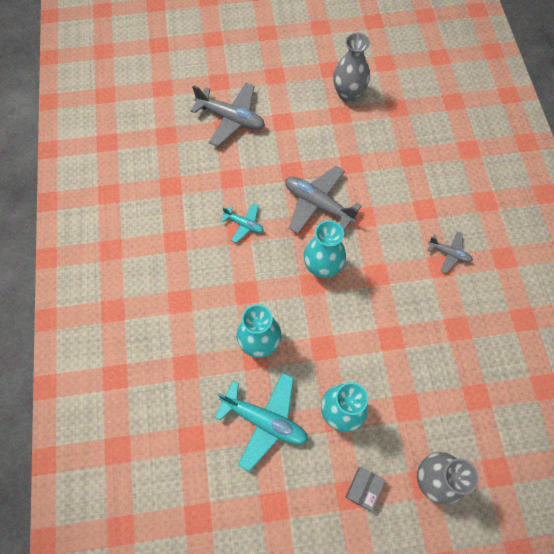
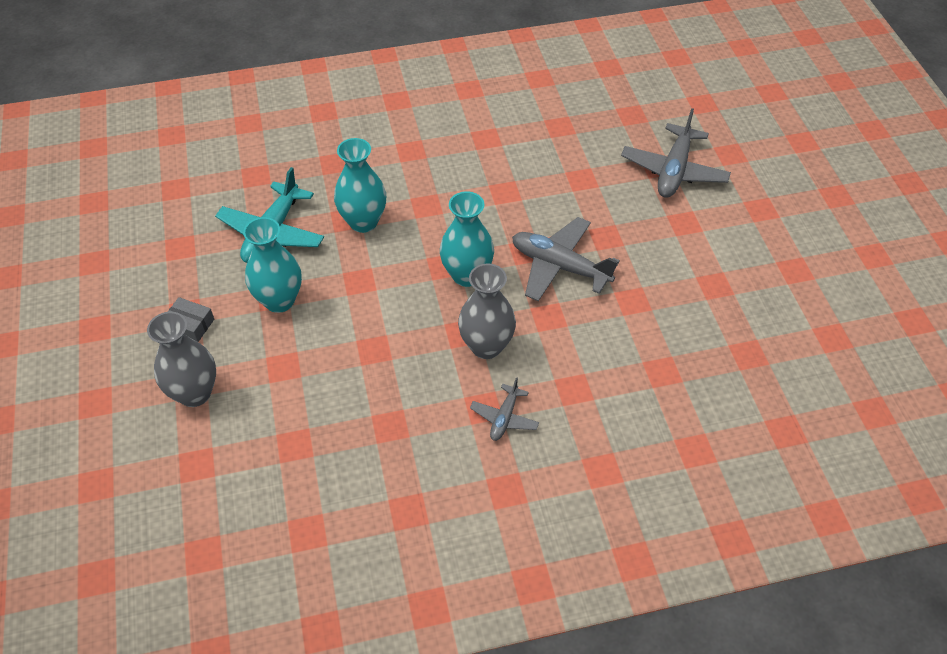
camera: 85 degrees right, 15 degrees down
(244, 224) = (517, 196): turquoise plane -> none
(318, 204) = (559, 266): grey plane -> grey plane turned 90 degrees counterclockwise
(348, 94) = (755, 293): grey vase -> grey vase (486, 346)

